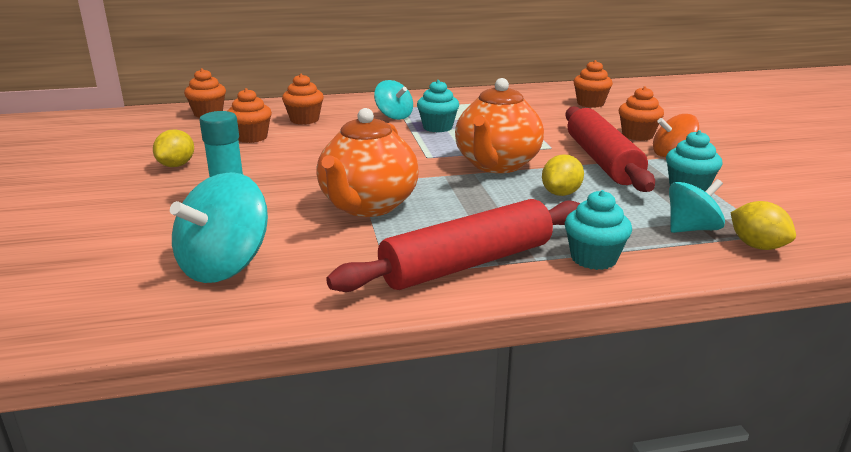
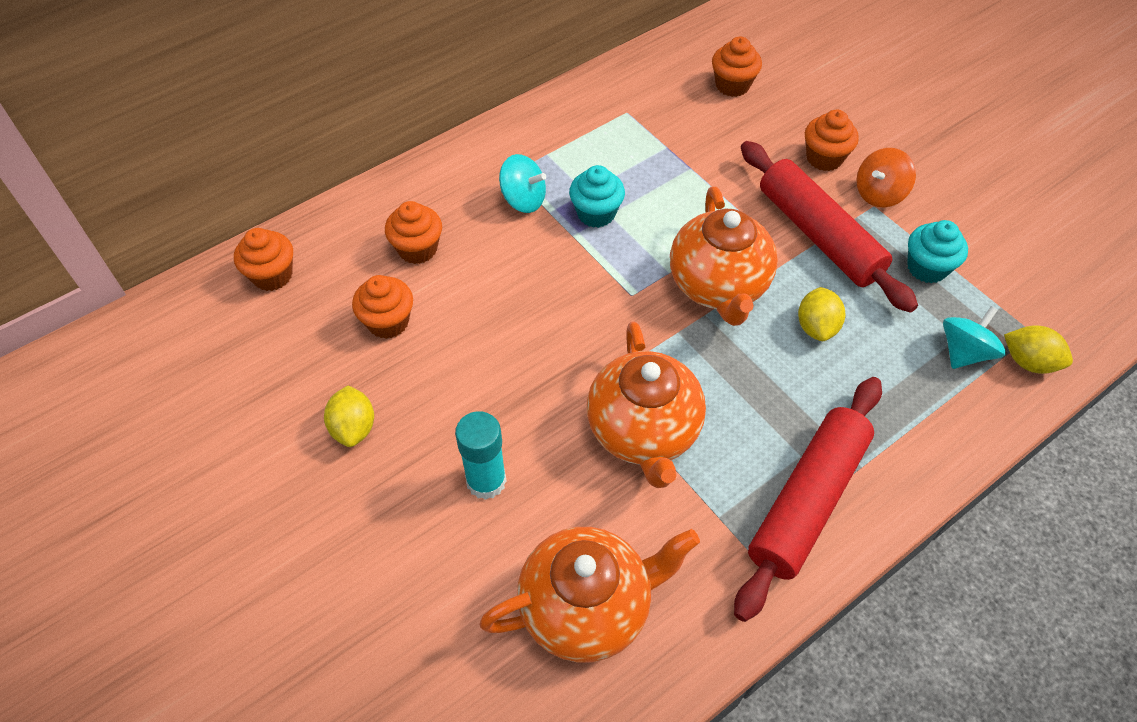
camera: 25 degrees left, 30 degrees up
(225, 266) = (587, 607): turquoise spinning top -> orange teapot
(593, 258) = (908, 443): turquoise cupcake -> none

